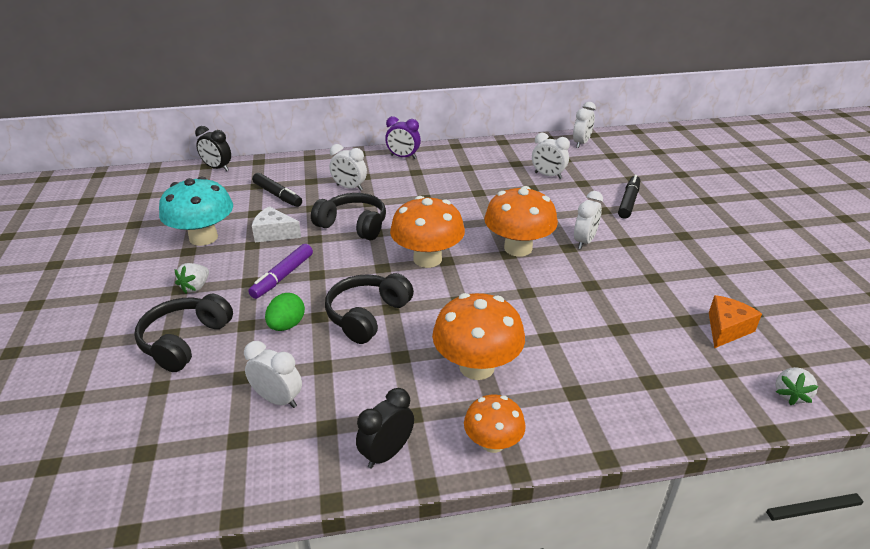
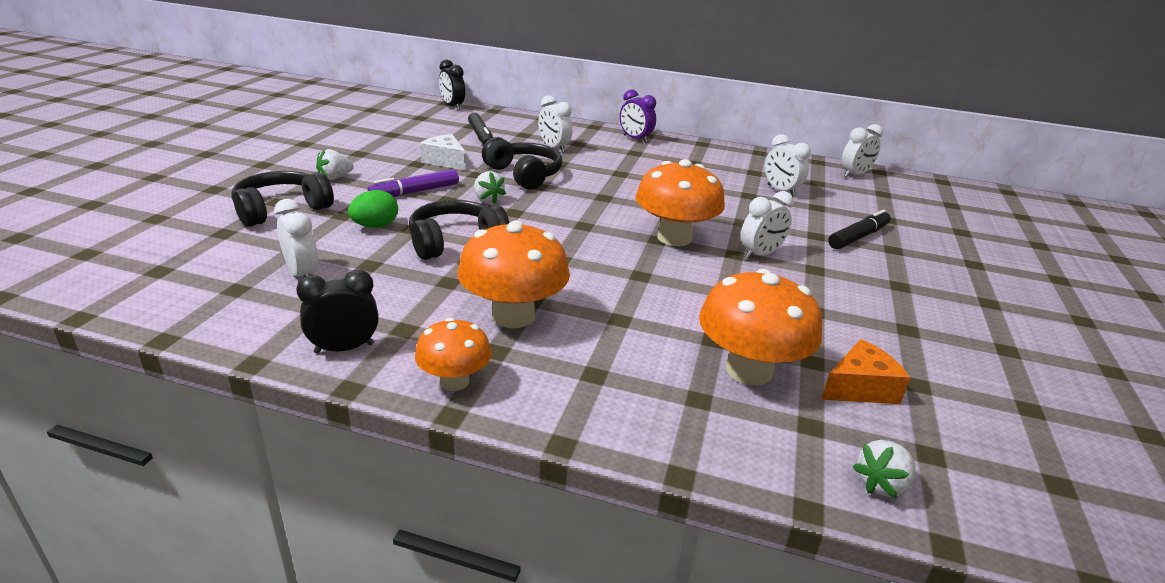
camera: 25 degrees right, 5 degrees down
(203, 238) = (382, 148): turquoise mushroom -> none
(350, 262) = (488, 200): none -> white strawberry
(427, 259) = (566, 219): orange mushroom -> orange mushroom (749, 370)

